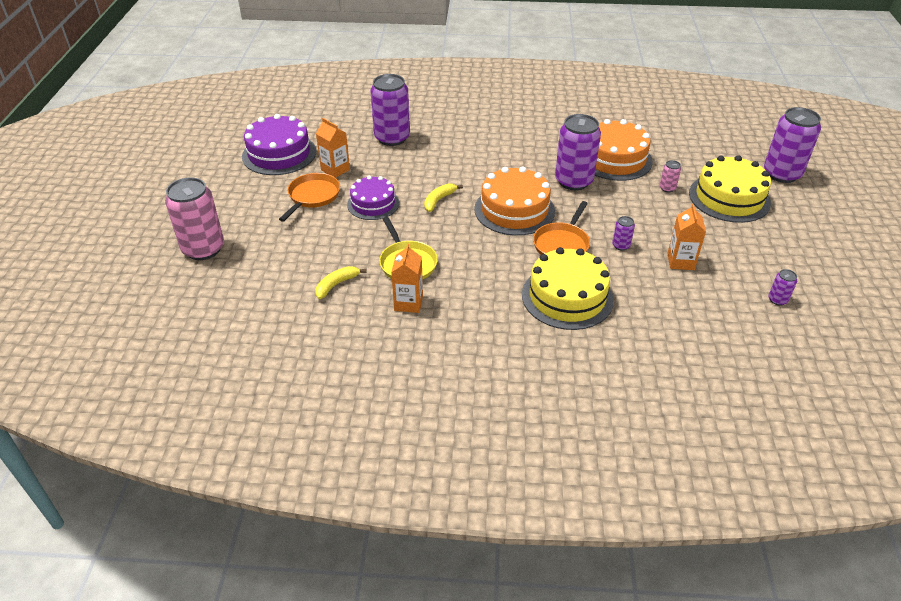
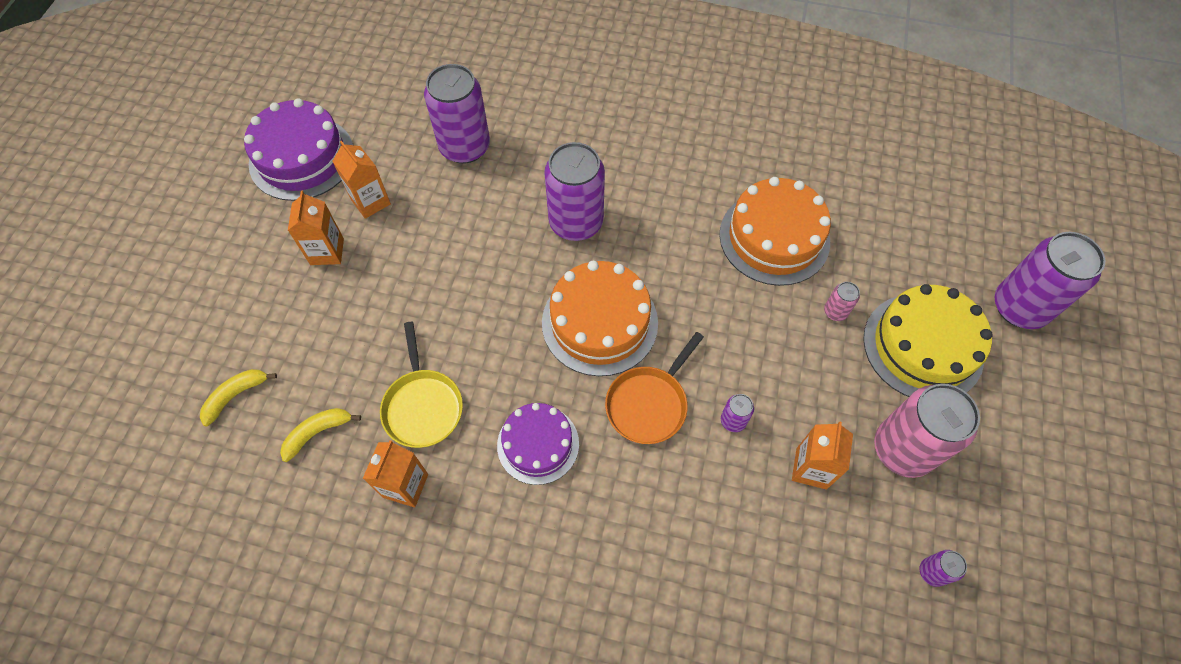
camera: 10 degrees right, 20 degrees up
(203, 249) = (159, 333): pink can -> pink can (902, 449)
(312, 196) = (327, 251): orange pan -> orange carton
(373, 204) = (405, 279): purple cake -> purple cake (538, 444)
(438, 200) = (498, 286): yellow banana -> yellow banana (235, 396)
(567, 297) = (627, 512): yellow cake -> none
(573, 181) = (701, 276): purple can -> purple can (576, 222)

